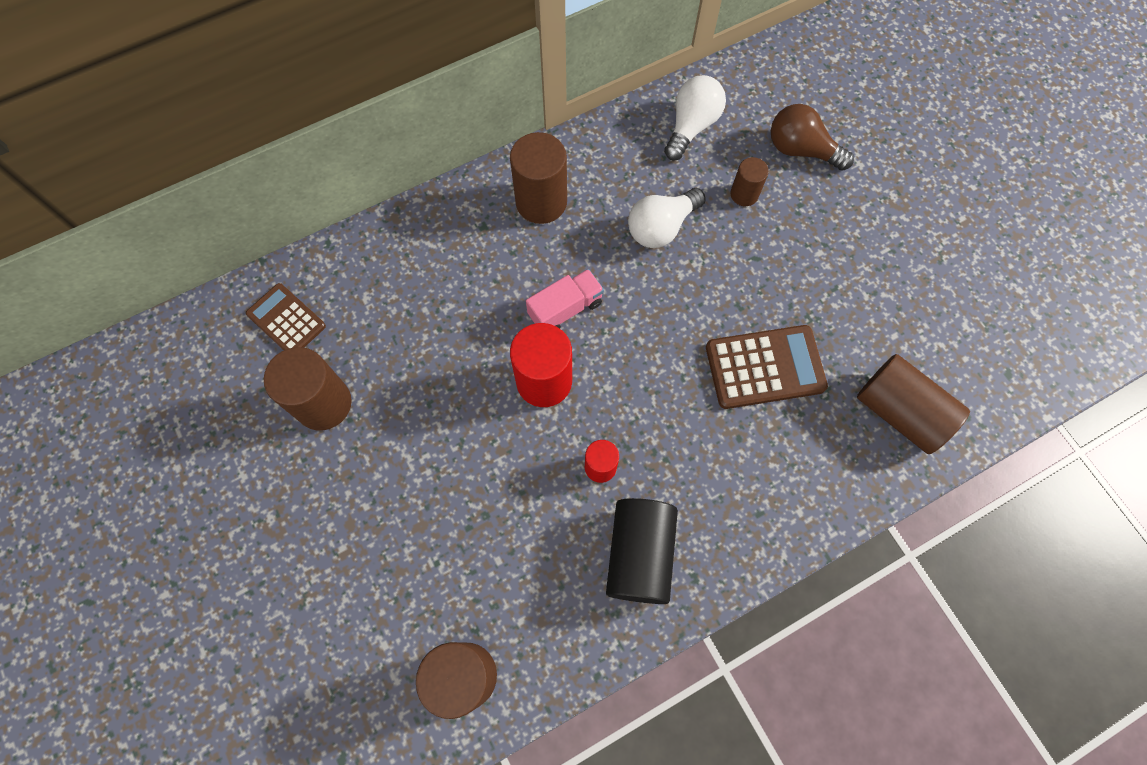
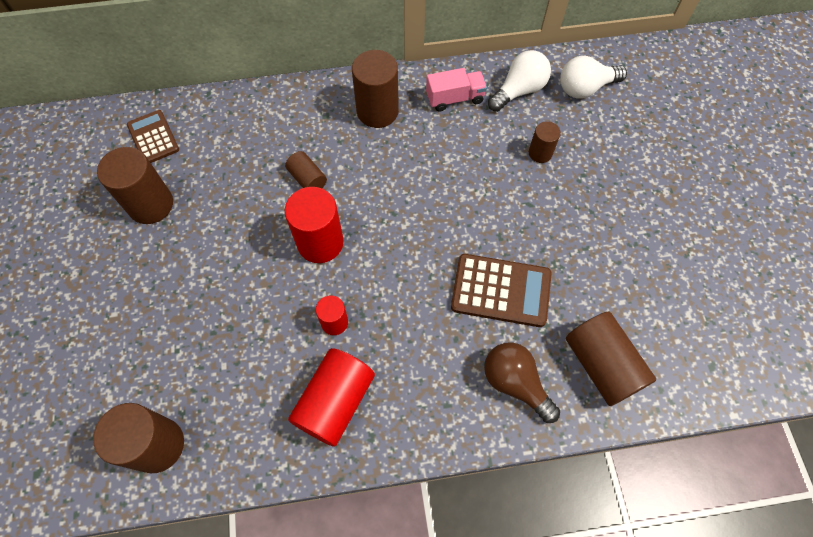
camera: 20 degrees right, 5 degrees down
(496, 310) = (307, 179): none -> brown cylinder
(565, 309) = (360, 195): pink truck -> pink truck (455, 98)
(639, 554) = (335, 402): black cylinder -> red cylinder
(661, 227) = (462, 158): white light bulb -> white light bulb (585, 88)
(801, 150) = (601, 134): brown light bulb -> brown light bulb (515, 383)

